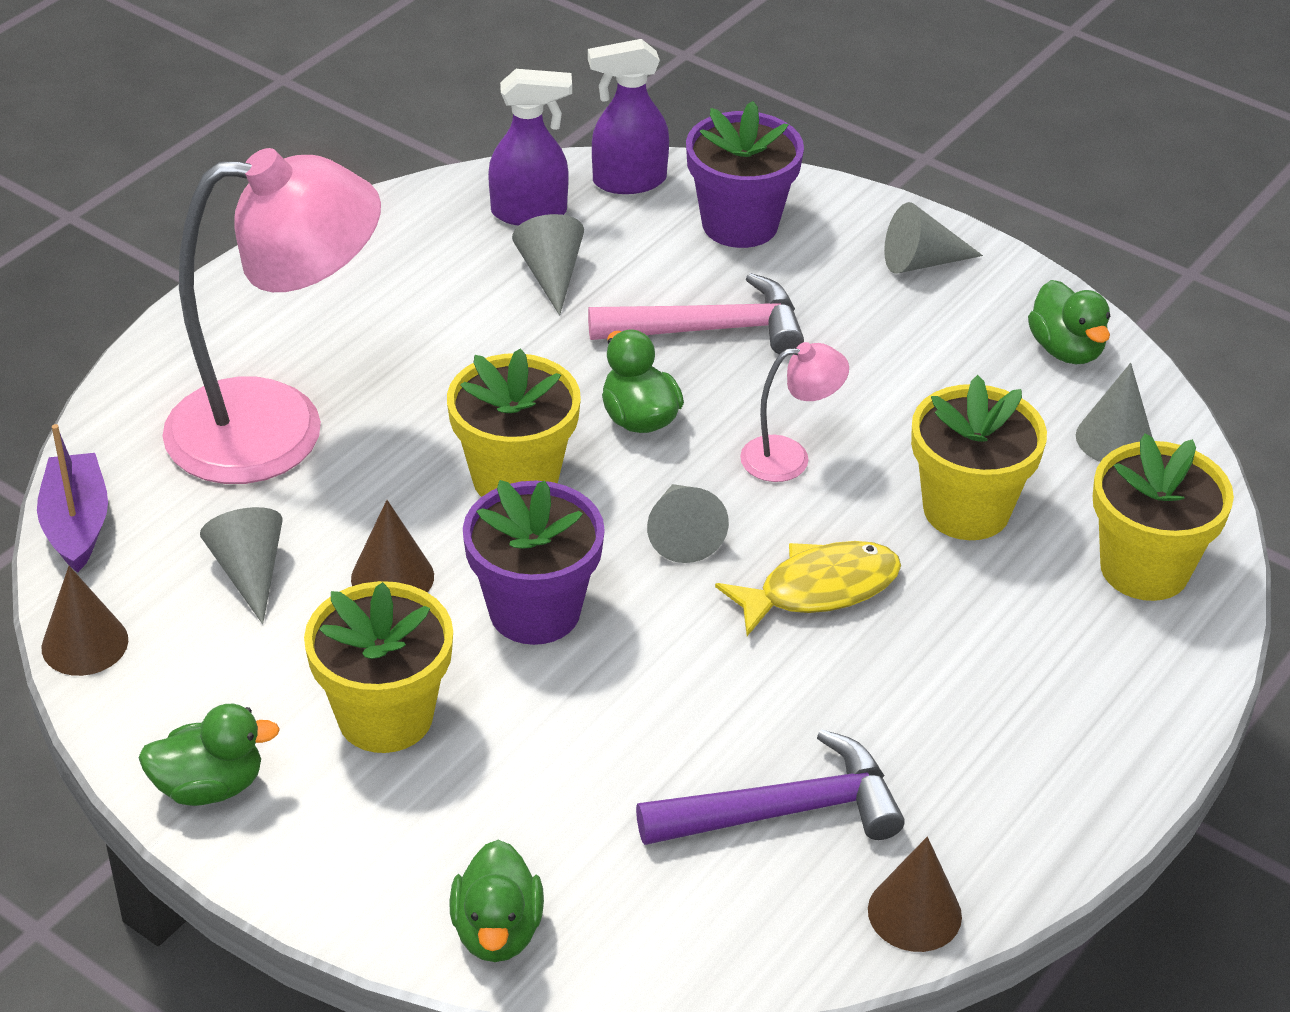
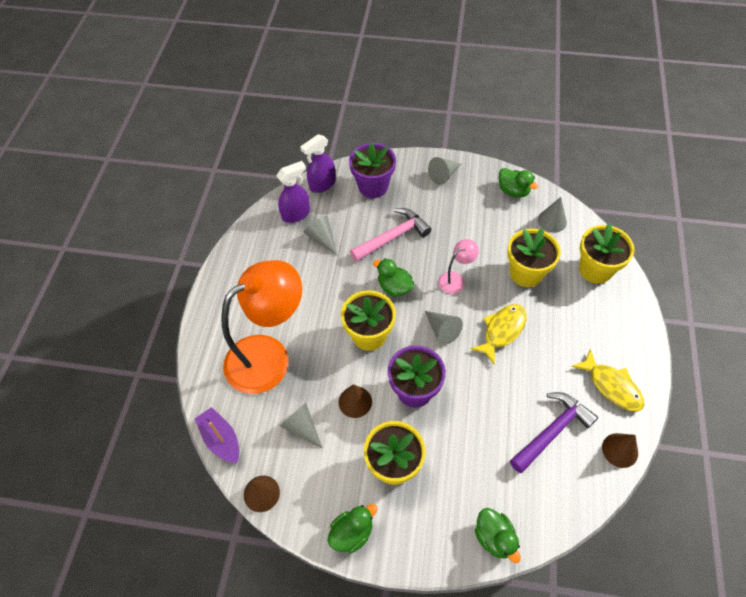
camera: 25 degrees left, 15 degrees up
(279, 429) = (269, 356): pink lamp -> orange lamp
(996, 793) = (611, 386): none -> yellow fish

